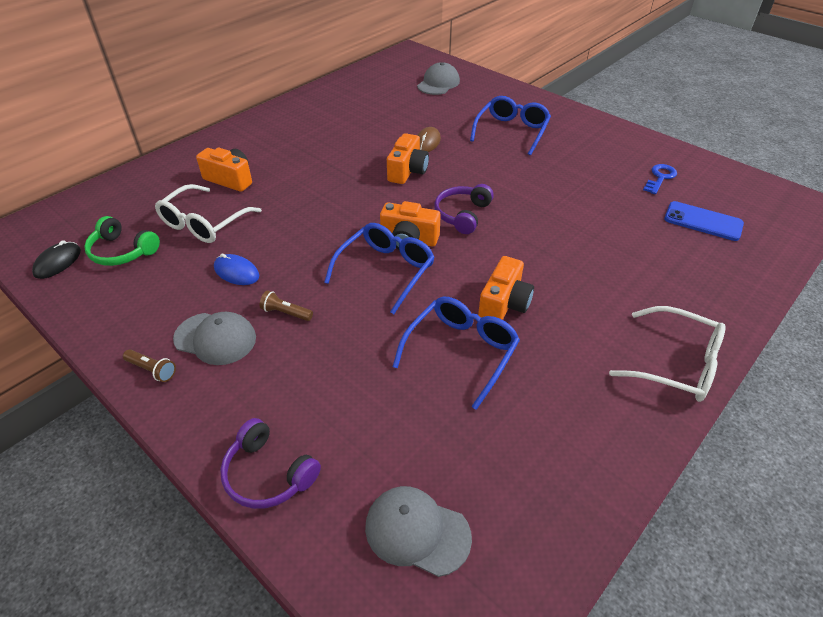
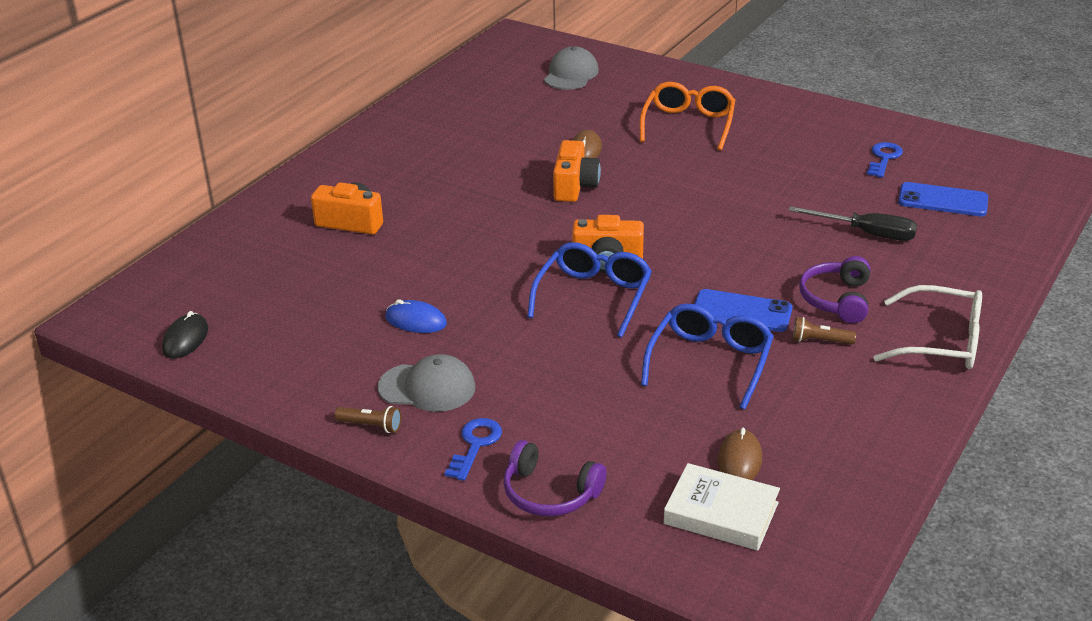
camera: 10 degrees left, 10 degrees down
(122, 251) = (260, 318): green headphones -> none
(204, 223) = (345, 275): white glasses -> none
(227, 406) = (475, 445): none -> blue key
(286, 313) = (496, 353): brown flashlight -> brown flashlight (820, 341)
(417, 531) = (721, 513): grey cap -> white book
(454, 468) = (739, 460): none -> brown mouse
(462, 214) = (661, 227): purple headphones -> purple headphones (836, 299)
(504, 304) = (741, 311): orange camera -> blue phone
(512, 131) = (688, 124): blue glasses -> orange glasses
(631, 243) = (866, 233): none -> black screwdriver

